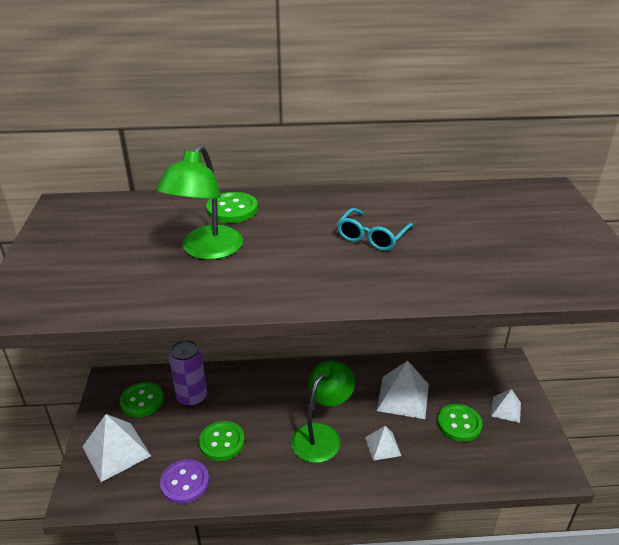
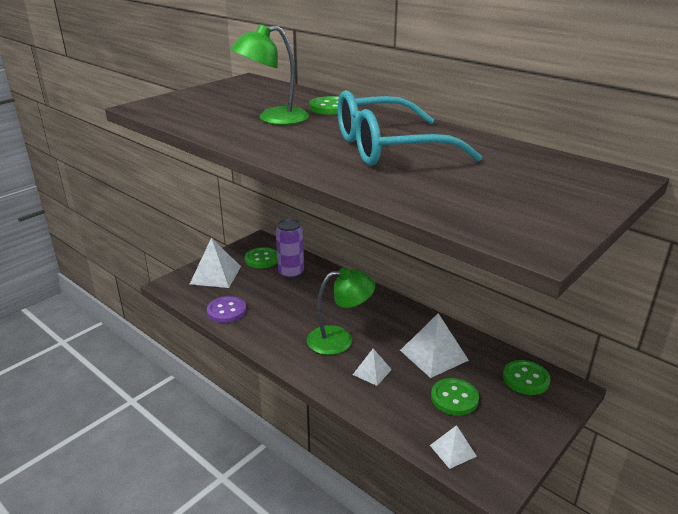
camera: 45 degrees right, 5 degrees down
(222, 442) = (274, 304): green button -> green button (525, 379)
(372, 237) = (388, 148): turquoise glasses -> turquoise glasses, size x2.10
(506, 409) = (514, 416): white pyramid -> white pyramid (453, 450)

